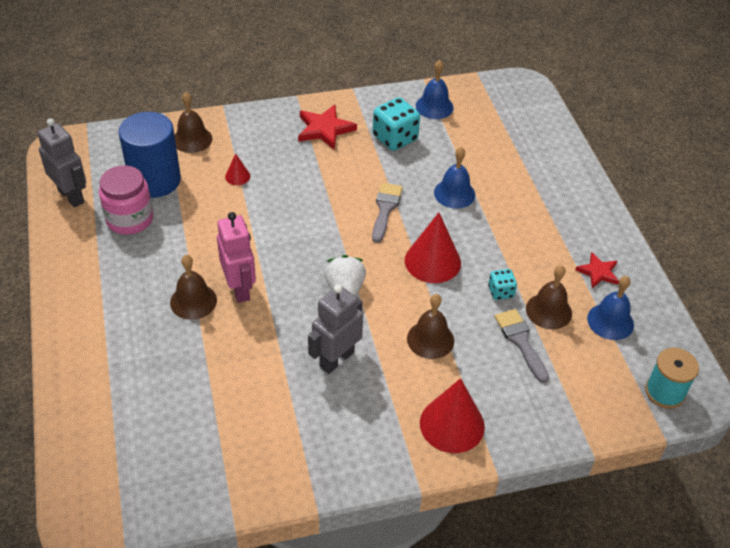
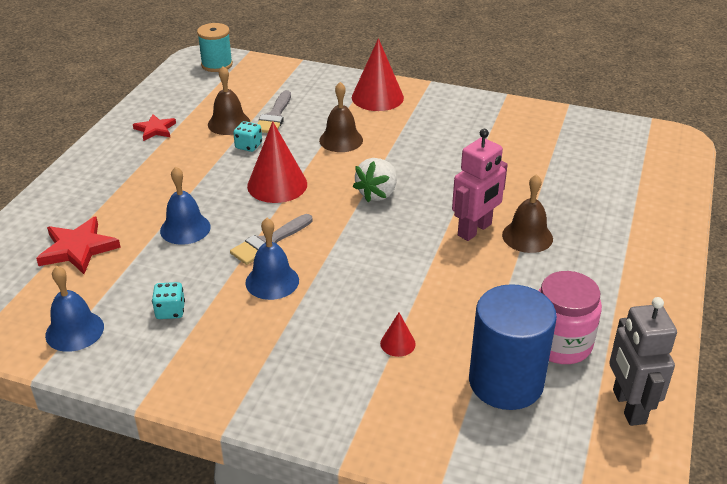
camera: 145 degrees left, 10 degrees down
(192, 139) = (422, 424): brown bell -> none
(240, 288) = (475, 230): pink robot -> pink robot turned 150 degrees counterclockwise
(325, 129) = (238, 360): red star -> red star (78, 249)
(336, 359) = (428, 154): grey robot -> none
(395, 138) = (170, 311): turquoise dice -> turquoise dice, size x0.55
(610, 321) = (194, 103): blue bell -> blue bell (272, 281)

